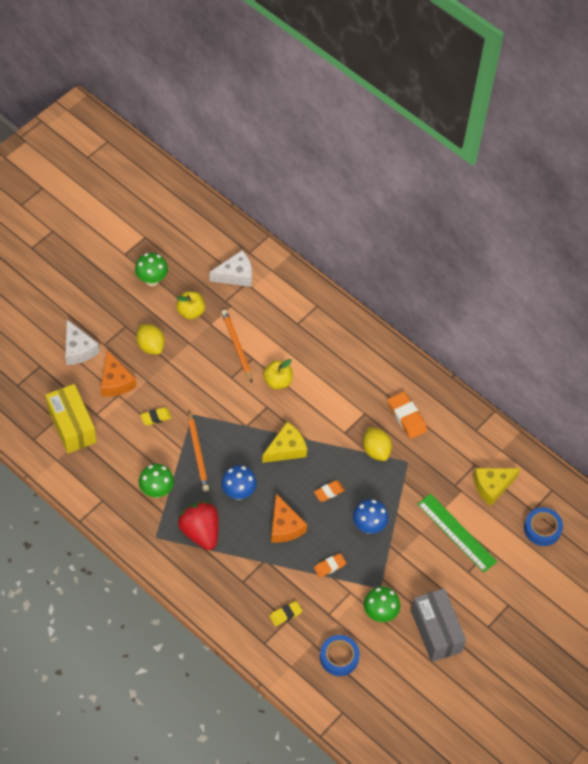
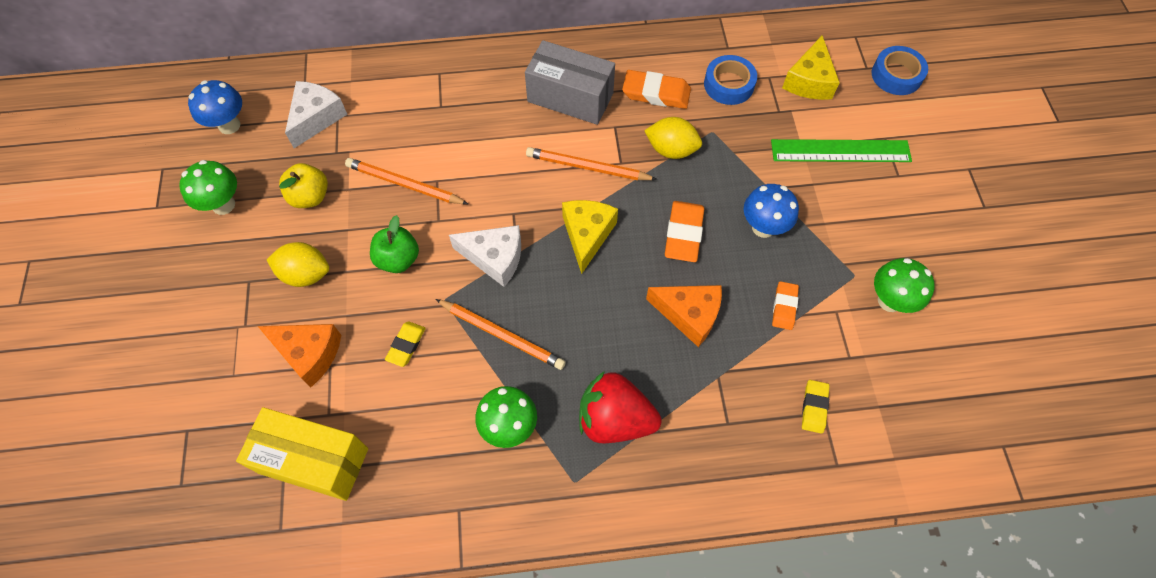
camera: 45 degrees left, 5 degrees up
(78, 349) = (217, 362): white cheese -> white cheese (495, 258)
(194, 378) = (398, 259): none -> green apple
(238, 492) = (598, 331): blue mushroom -> blue mushroom (229, 125)
(277, 381) = (492, 178): yellow apple -> none
(326, 419) = (588, 167): none -> orange pencil
(329, 492) = (683, 234): orange eraser -> orange eraser, size x1.62
(339, 657) = (920, 391): blue tape -> blue tape (728, 84)
(436, 631) = (955, 261): grey box -> grey box (570, 97)

